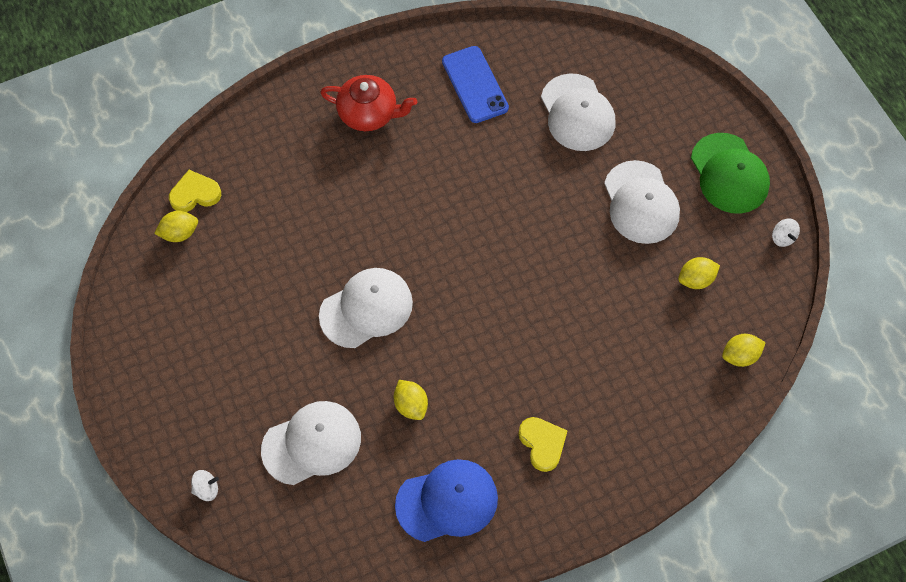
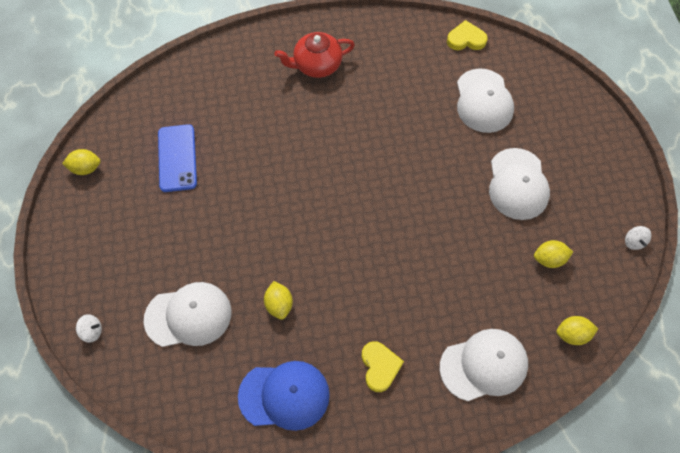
camera: 15 degrees right, 0 degrees up
(179, 233) = (142, 122): yellow lemon -> yellow lemon (86, 168)
(195, 194) = (163, 95): yellow heart -> yellow heart (466, 39)
(366, 309) = (267, 216): white cap -> white cap (484, 365)
(369, 113) = (316, 65): red teapot -> red teapot turned 135 degrees clockwise
(474, 85) = (406, 61): blue phone -> blue phone (177, 158)
(729, 174) = (599, 178): green cap -> none

